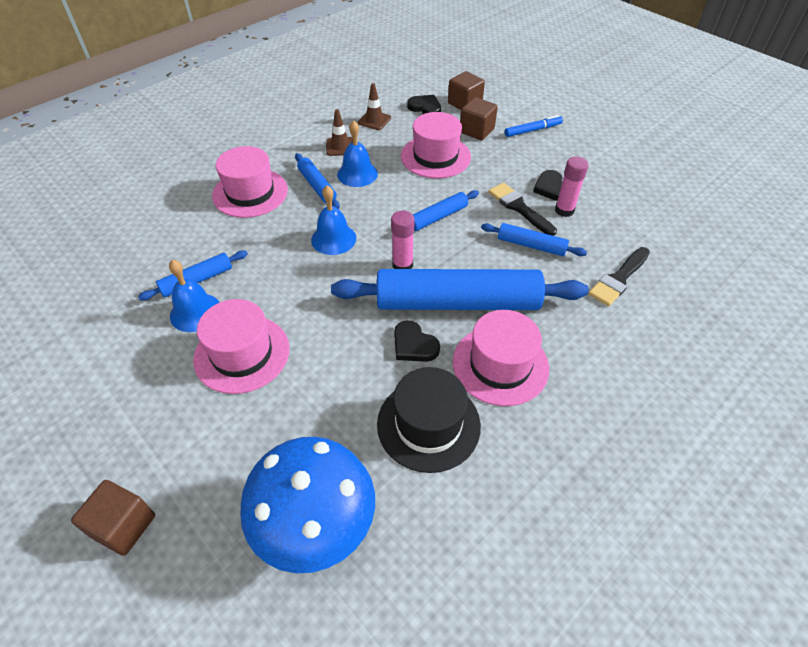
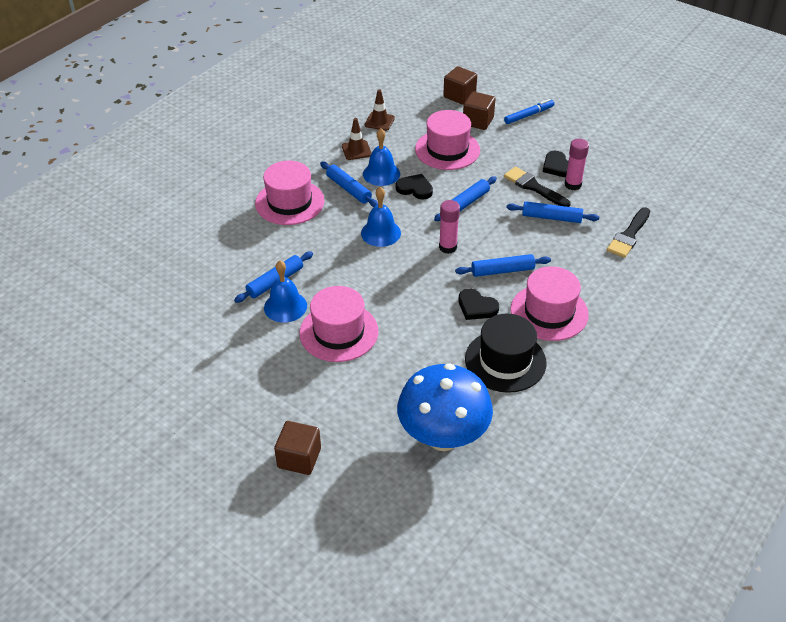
camera: 10 degrees left, 5 degrees down
(425, 107) = (423, 104): black heart -> black heart (415, 189)
(457, 302) = (502, 271): blue rolling pin -> blue rolling pin, size x0.46

